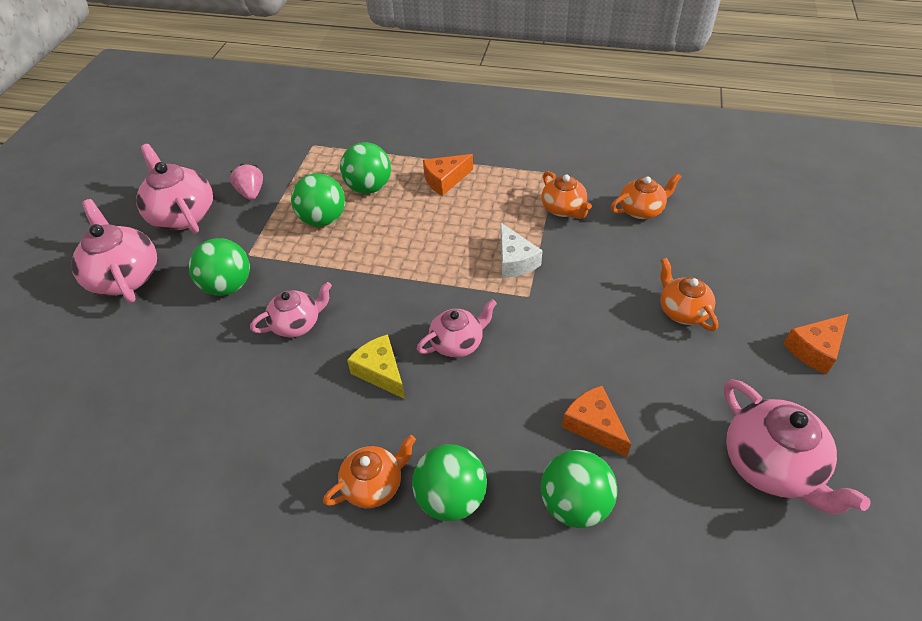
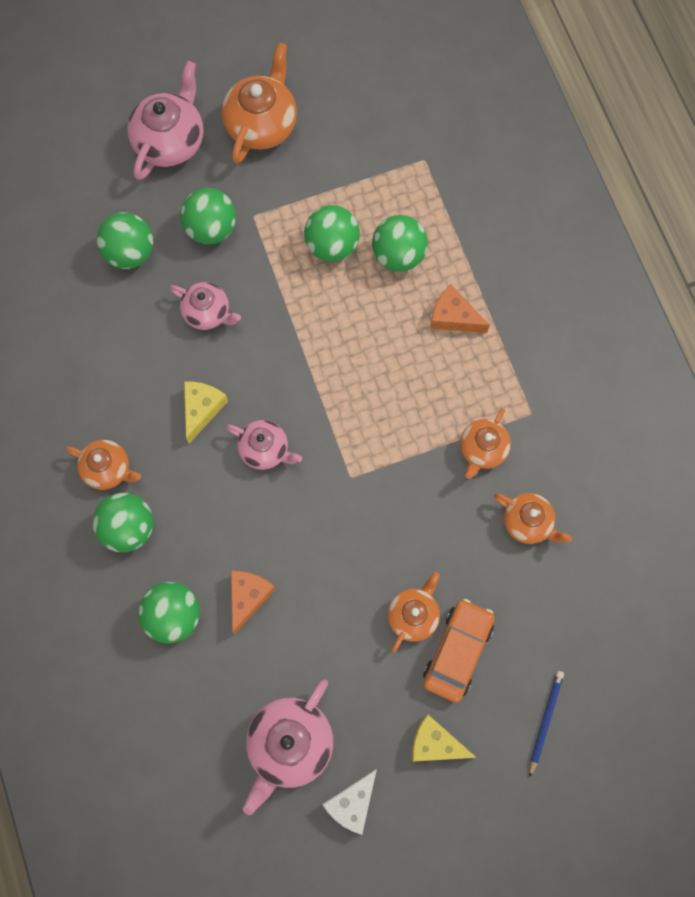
camera: 55 degrees right, 25 degrees up
(182, 215) = (262, 124): pink teapot -> orange teapot
(184, 354) = (130, 252): none -> green ball
(251, 193) = (325, 158): pink strawberry -> none
(515, 261) = (385, 443): white cheese -> white cheese (352, 803)
(732, 297) = (457, 651): none -> orange car
(814, 349) = (435, 743): orange cheese -> yellow cheese
(821, 270) = (545, 721): none -> blue pencil

